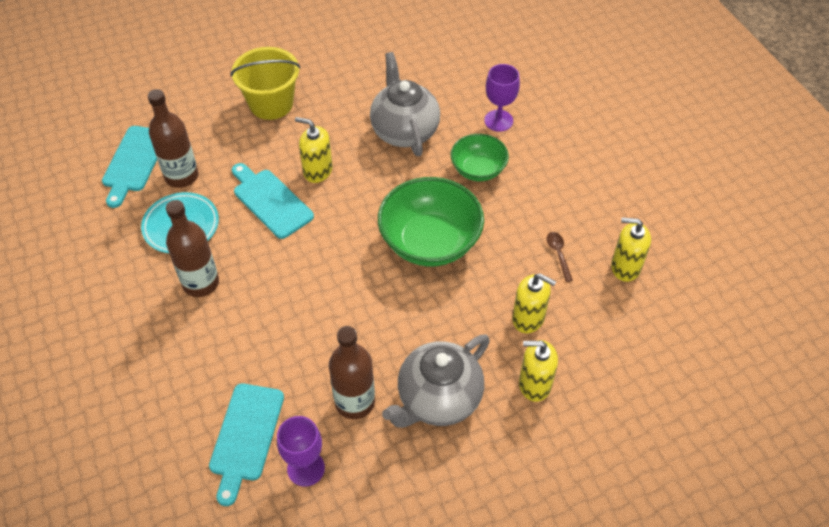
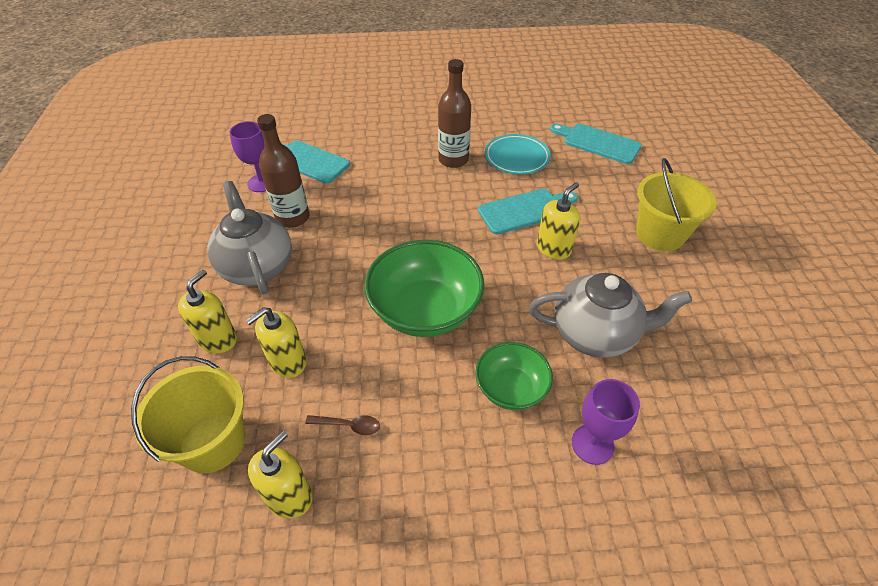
camera: 110 degrees right, 5 degrees down
(181, 176) = (573, 165): brown bottle -> none
(618, 334) = (213, 442): none -> yellow bucket

